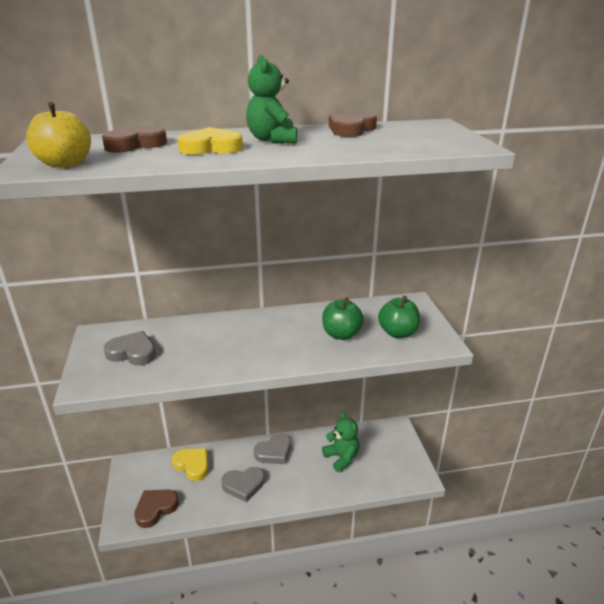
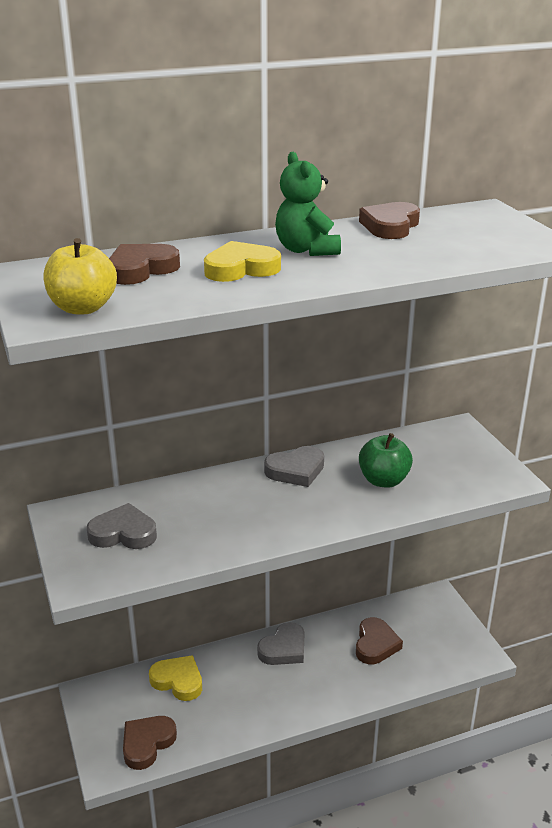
camera: 10 degrees left, 0 degrees up
(243, 485) = (256, 697): grey heart -> grey heart (296, 470)
(341, 458) = (375, 644): green teddy bear -> brown heart
(397, 333) = (452, 471): green apple -> none

